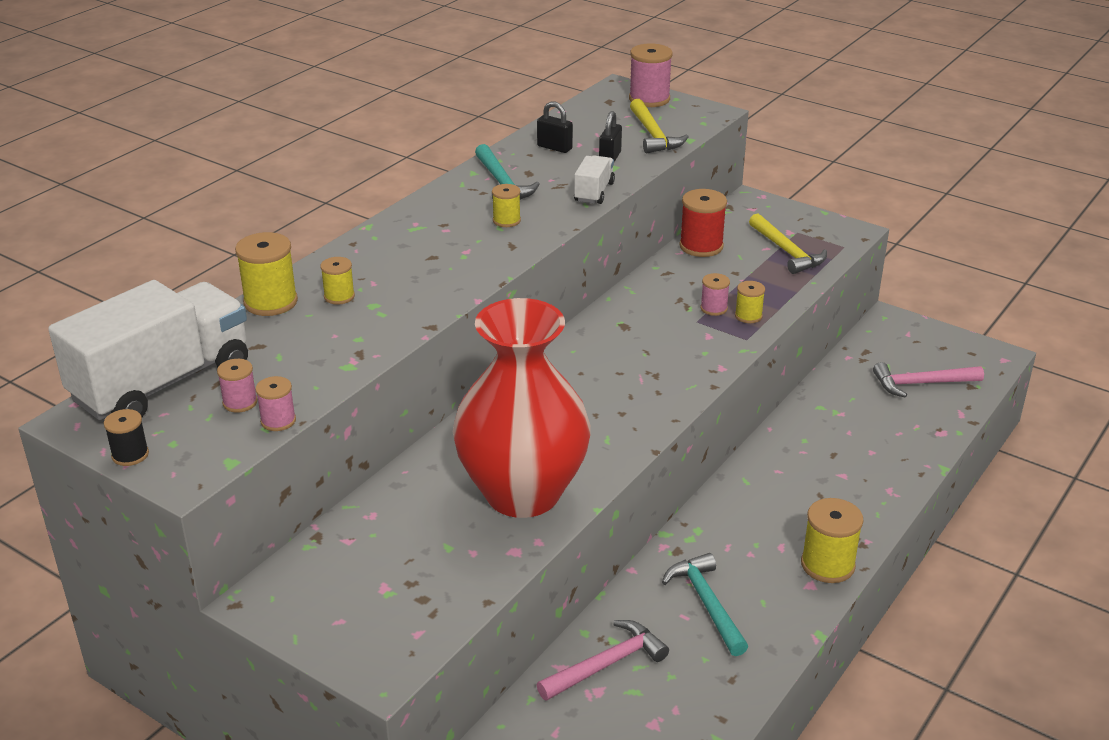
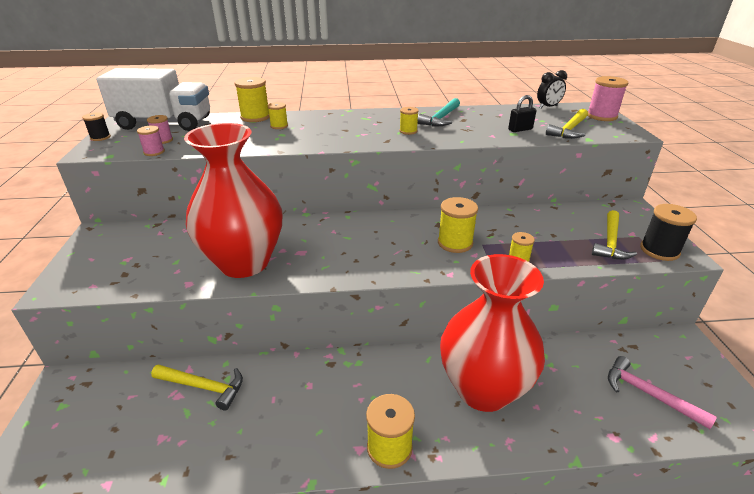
camera: 50 degrees right, 0 degrees up
(554, 147) = (499, 116): black padlock -> none
(577, 109) = (548, 107): none -> black clock
(594, 192) = (478, 138): white truck -> none
(607, 664) = (203, 387): pink hammer -> yellow hammer
(673, 335) = (455, 243): none -> yellow spool
(701, 246) = (555, 213): red spool -> none
(706, 603) = (294, 403): turquoise hammer -> none
(713, 308) = (504, 244): pink spool -> none
(820, 469) = (483, 389): none -> red vase
(830, 237) = (659, 250): none -> black spool

